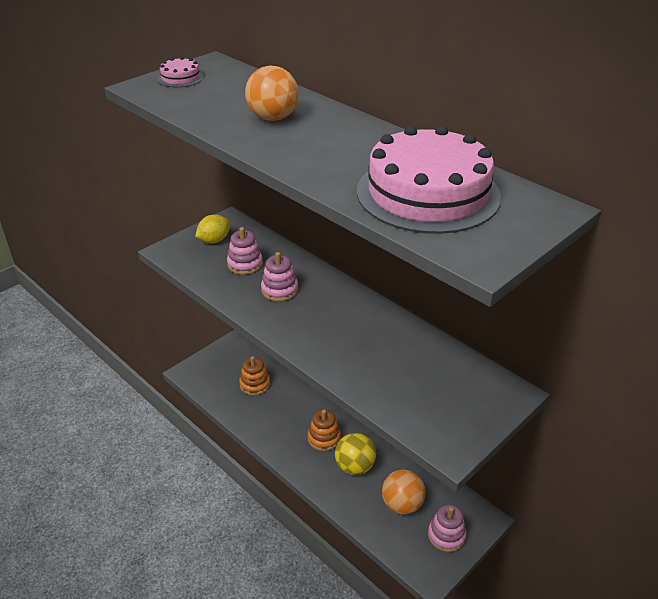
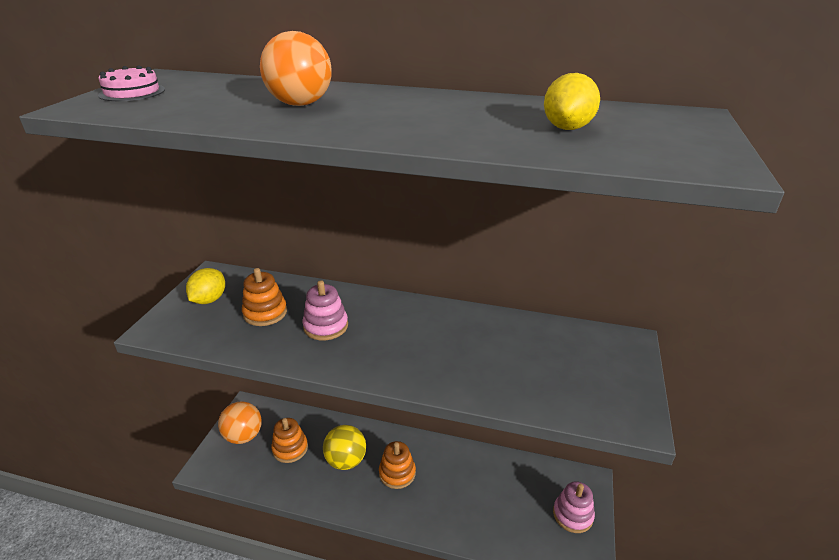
camera: 30 degrees left, 5 degrees down
(245, 264) = (265, 313): pink stacking toy -> orange stacking toy
(354, 466) = (446, 488): yellow ball -> yellow ball (346, 460)
(402, 504) = (514, 504): orange ball -> orange ball (243, 436)
(428, 193) = (567, 128): pink cake -> yellow lemon

